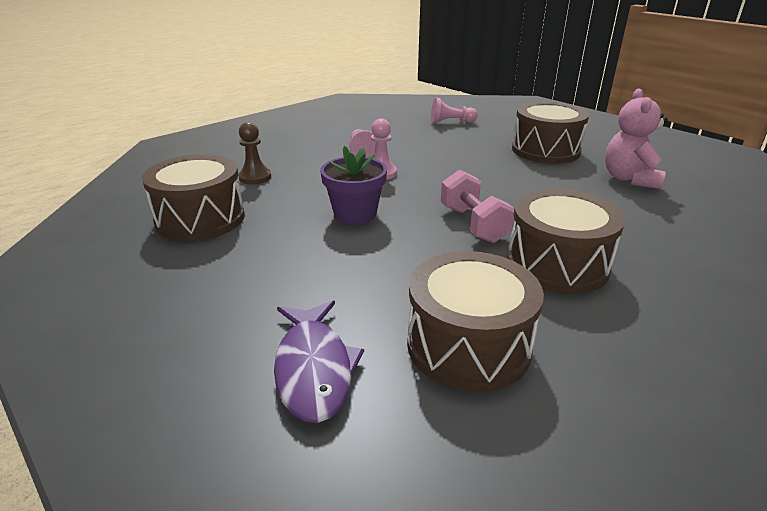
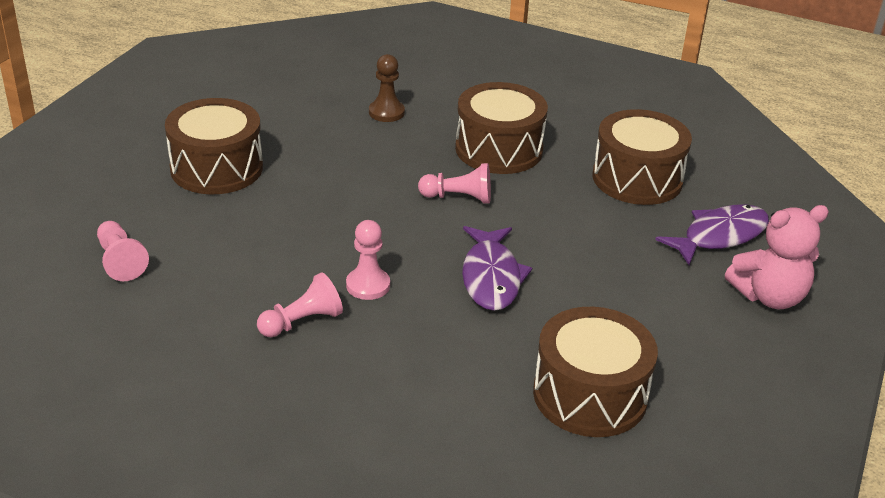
camera: 115 degrees left, 5 degrees up
(255, 177) = (450, 398): brown pawn -> brown pawn (386, 112)
(355, 214) = (491, 277): purple flower pot -> purple fish
(473, 224) = (458, 197): pink dumbbell -> pink pawn
(629, 179) = (284, 114): pink teddy bear -> pink teddy bear (769, 296)

